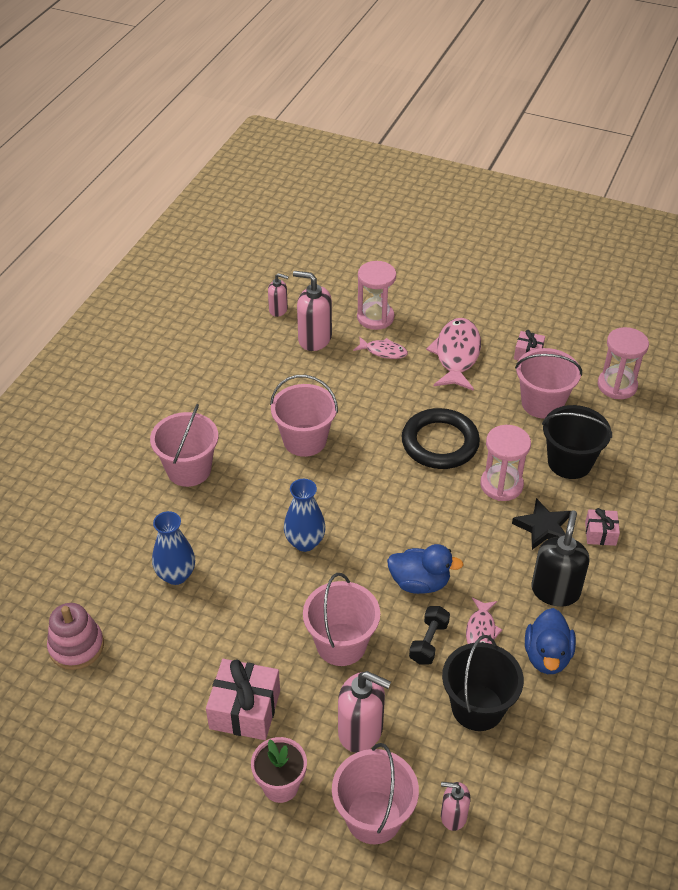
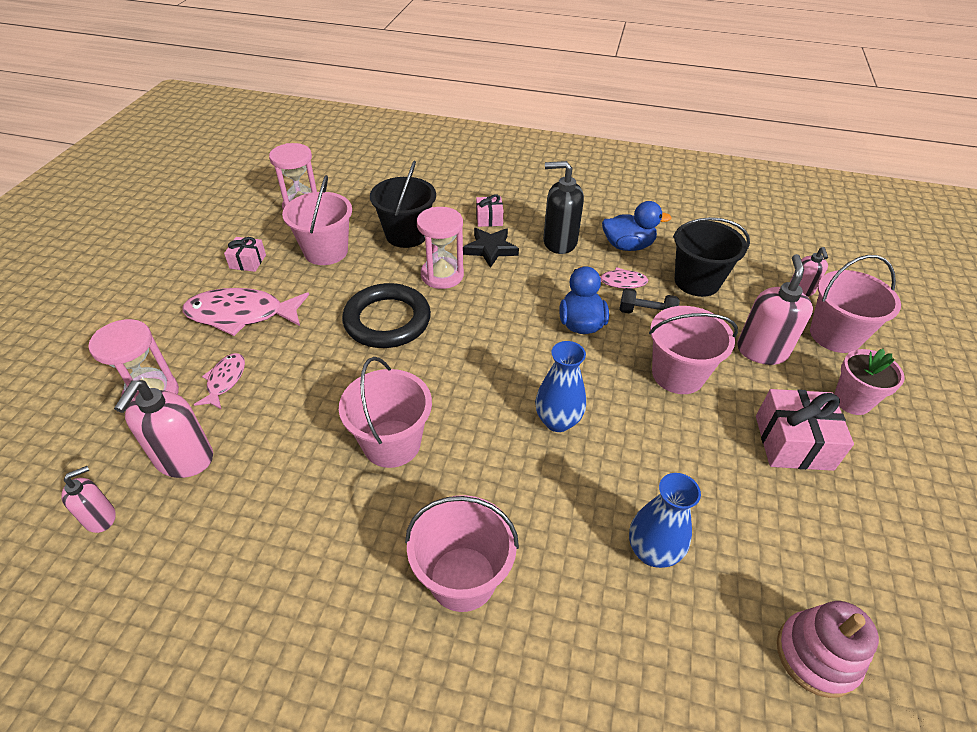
camera: 100 degrees left, 0 degrees up
(278, 310) = (100, 518): pink soap dispenser -> pink soap dispenser turned 45 degrees clockwise

